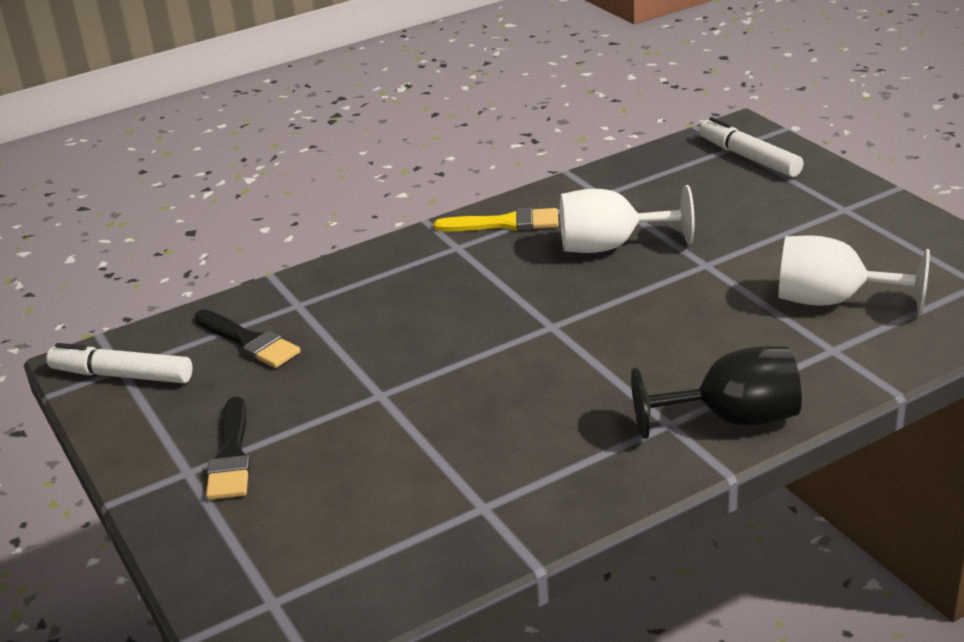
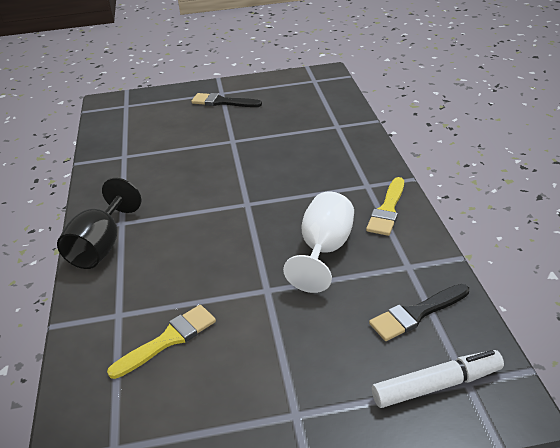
camera: 110 degrees right, 5 degrees up
(123, 375) = (307, 81): white marker -> none
(249, 341) = (311, 111): black brush -> black brush (416, 314)
(833, 301) = (168, 340): white goblet -> yellow brush

